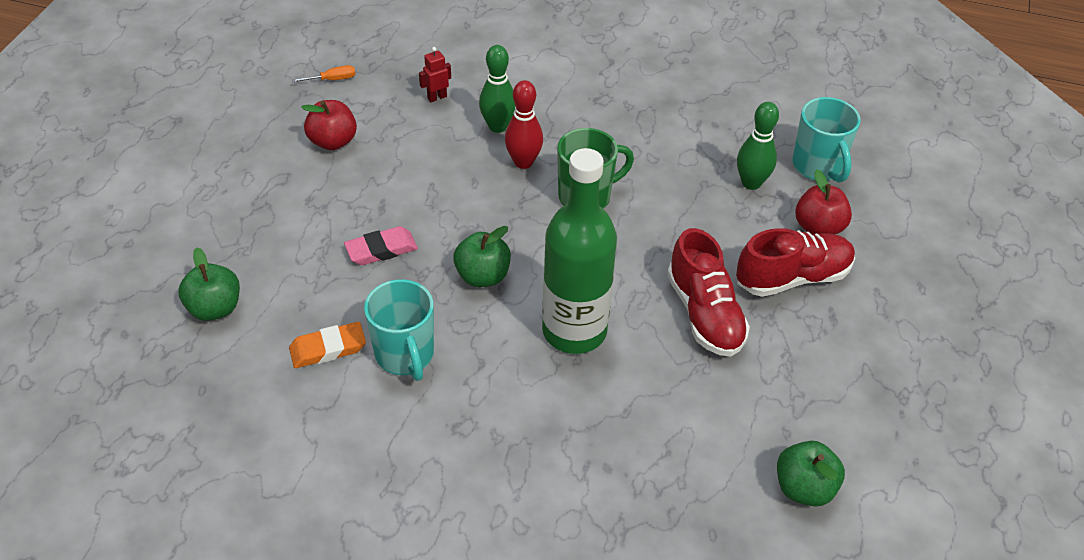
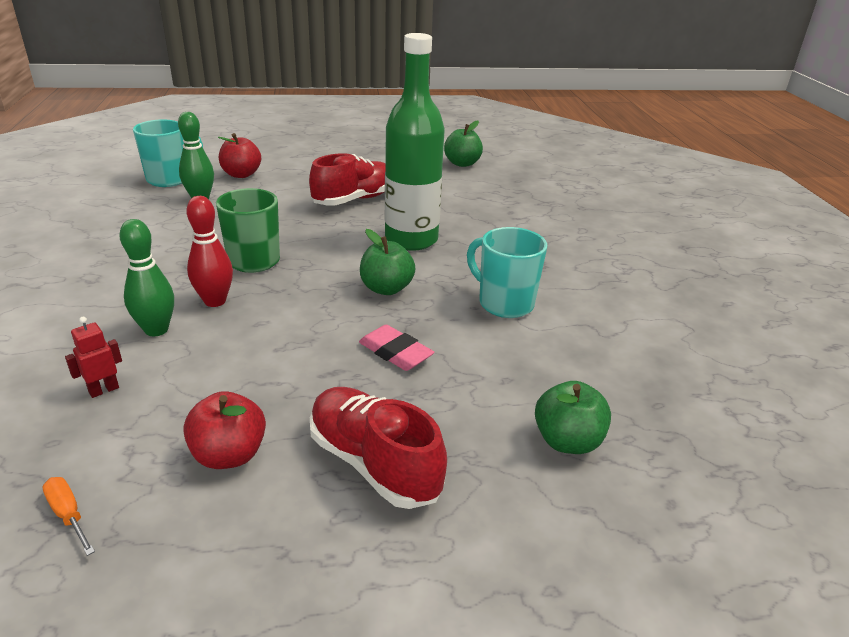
camera: 115 degrees left, 15 degrees down
(328, 348) = (537, 345): orange eraser -> none
(405, 355) = (504, 303): turquoise mug -> turquoise mug turned 90 degrees counterclockwise
(437, 97) = (104, 390): red robot -> red robot turned 105 degrees clockwise
(792, 277) = (298, 178): red shoe -> red shoe (374, 463)

